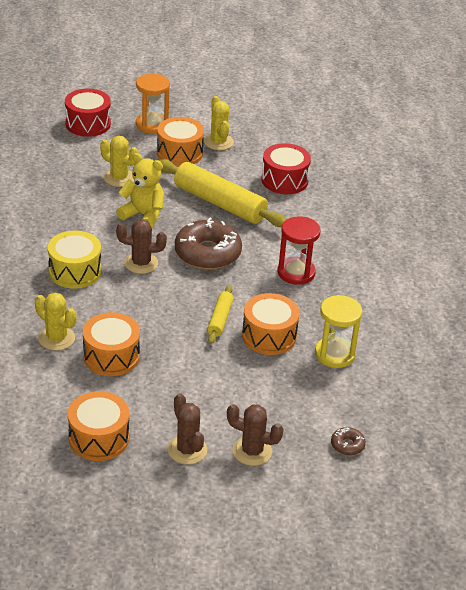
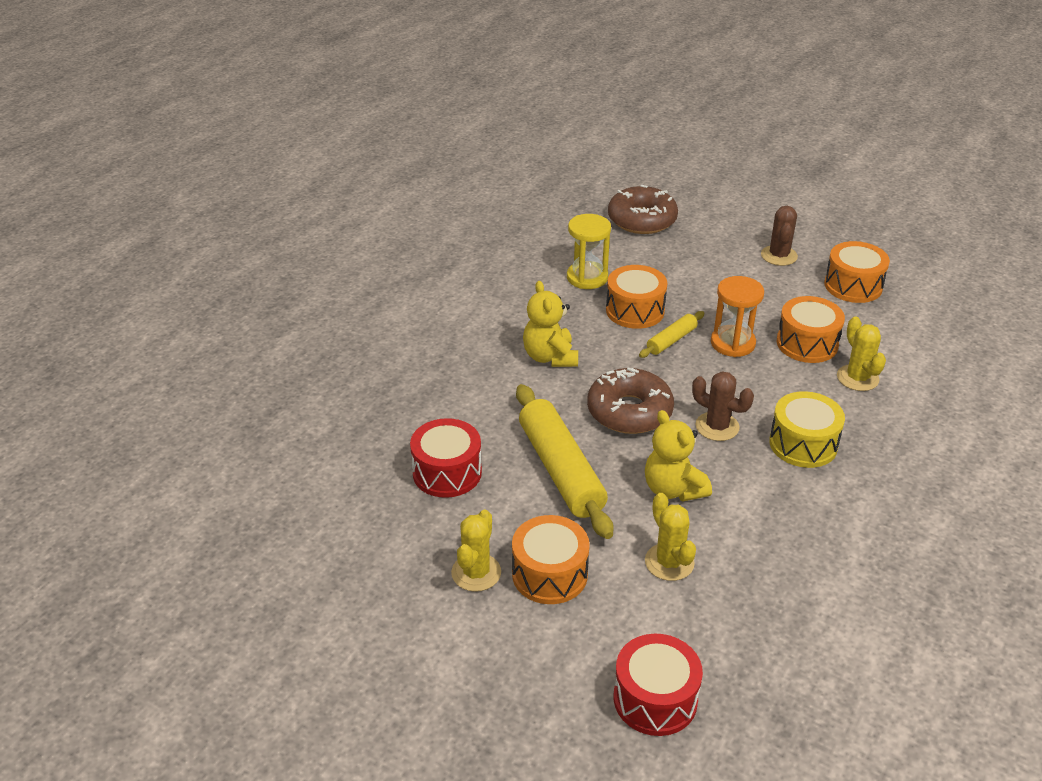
camera: 145 degrees left, 0 degrees up
(152, 124) = (549, 652): orange hourglass -> orange hourglass (732, 343)
(252, 451) = (724, 239): brown cactus -> none
(296, 273) = (550, 357): red hourglass -> yellow teddy bear
(347, 445) = (642, 220): brown donut -> brown donut, size x2.28

